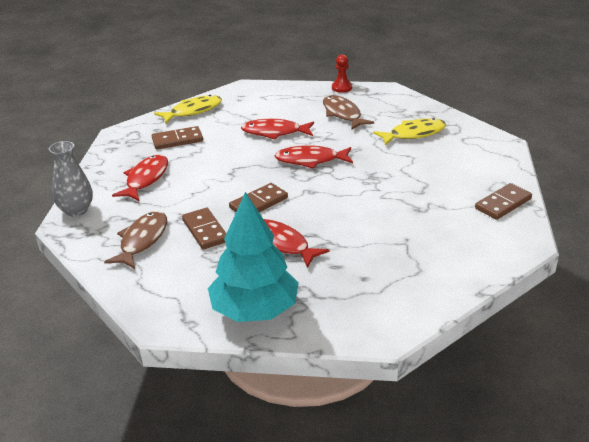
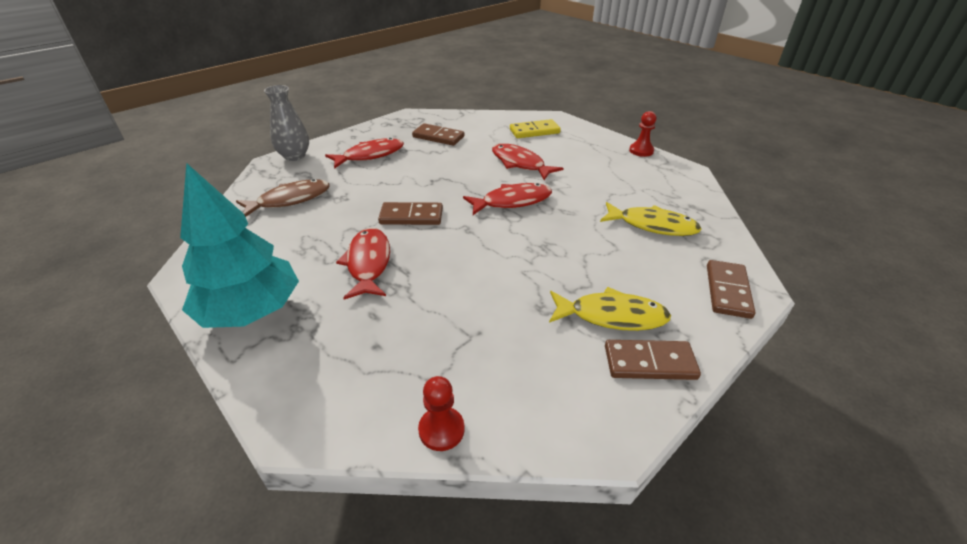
camera: 40 degrees right, 5 degrees up
(193, 111) = (484, 120): yellow fish -> yellow fish (611, 316)
(205, 231) = (338, 217): brown domino -> brown domino (728, 291)
(247, 104) = (534, 131): none -> yellow domino
(310, 160) = (512, 201): red fish -> red fish turned 120 degrees clockwise
(343, 114) = (606, 174): brown fish -> none
(456, 287) = (441, 430): none -> red pawn

